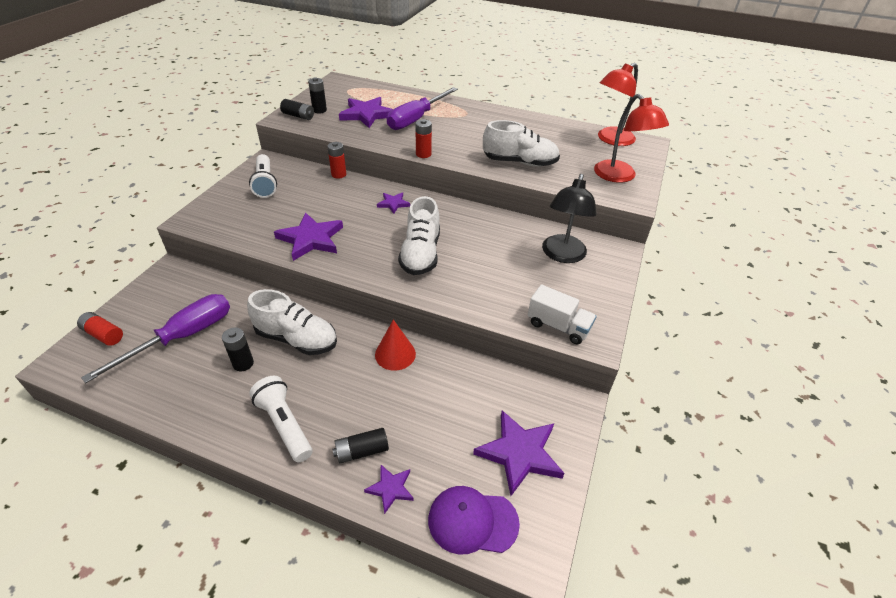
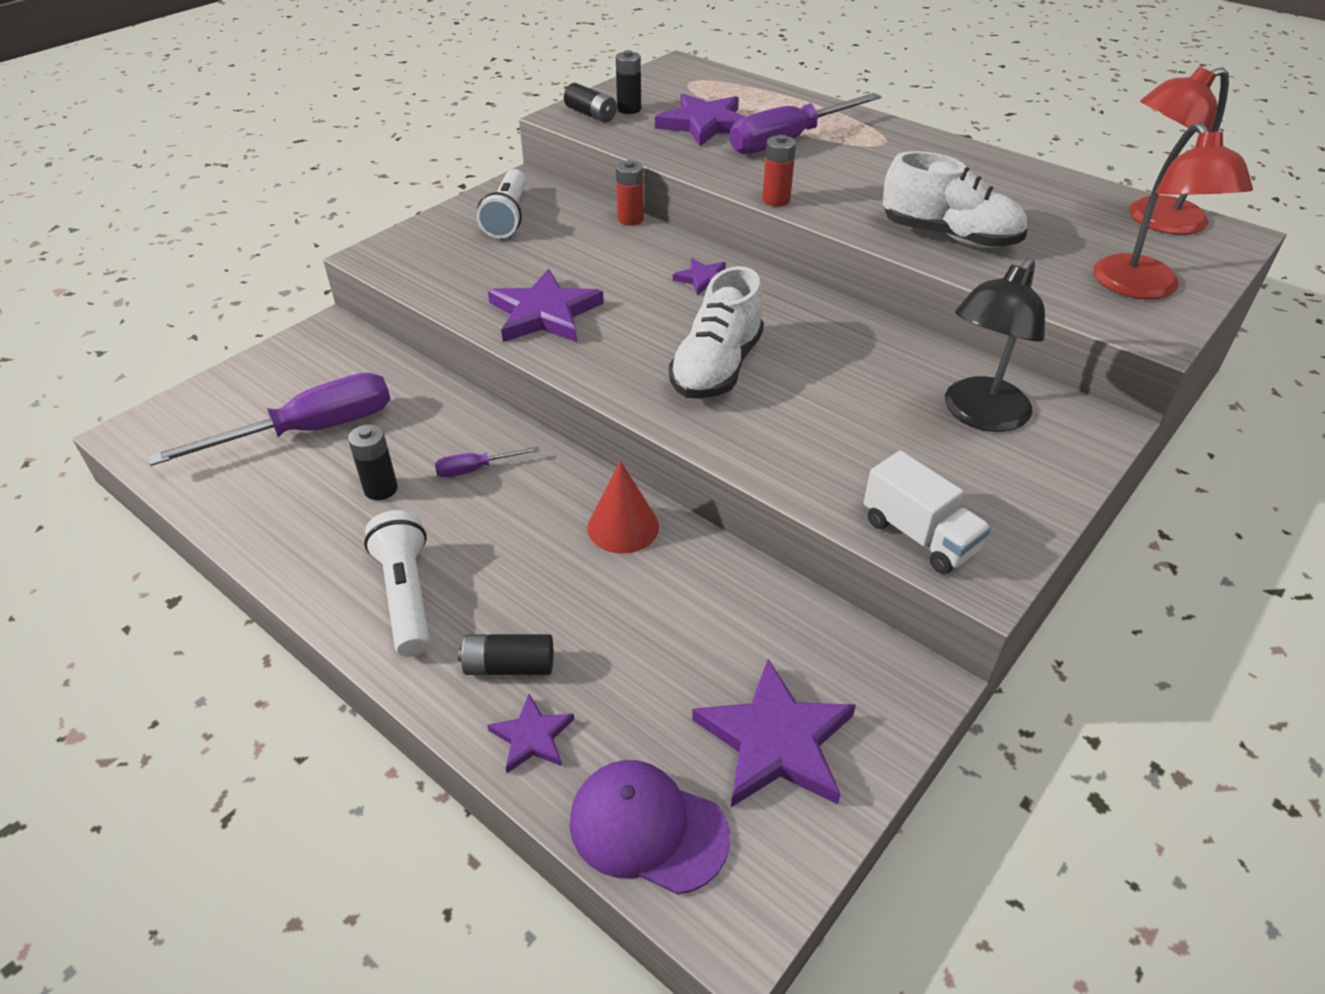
camera: 20 degrees right, 0 degrees up
(103, 334) = (204, 405): red battery -> none
(297, 339) = (475, 469): white shoe -> purple screwdriver

